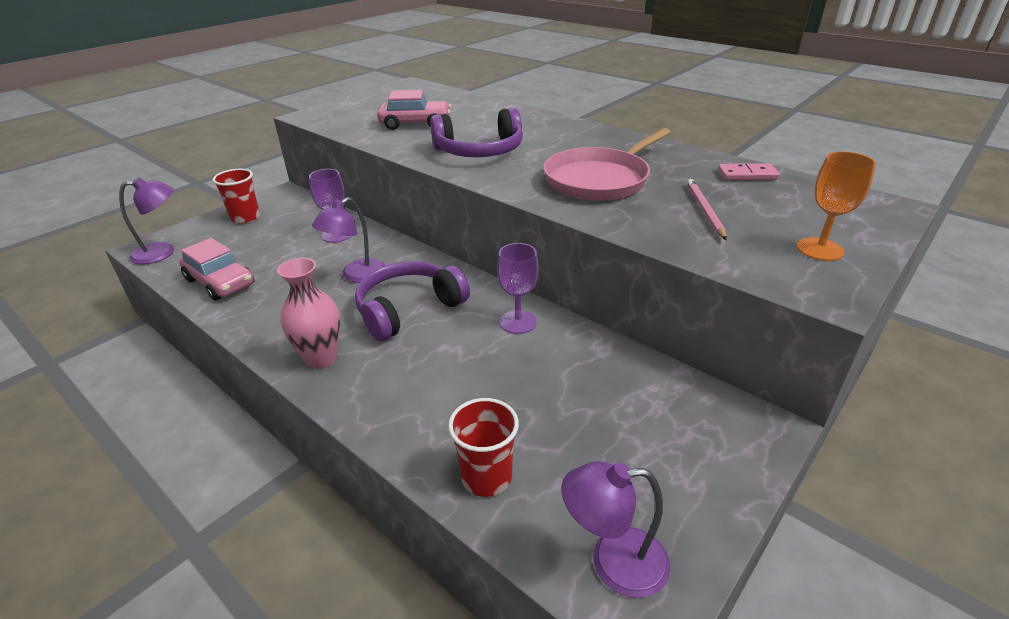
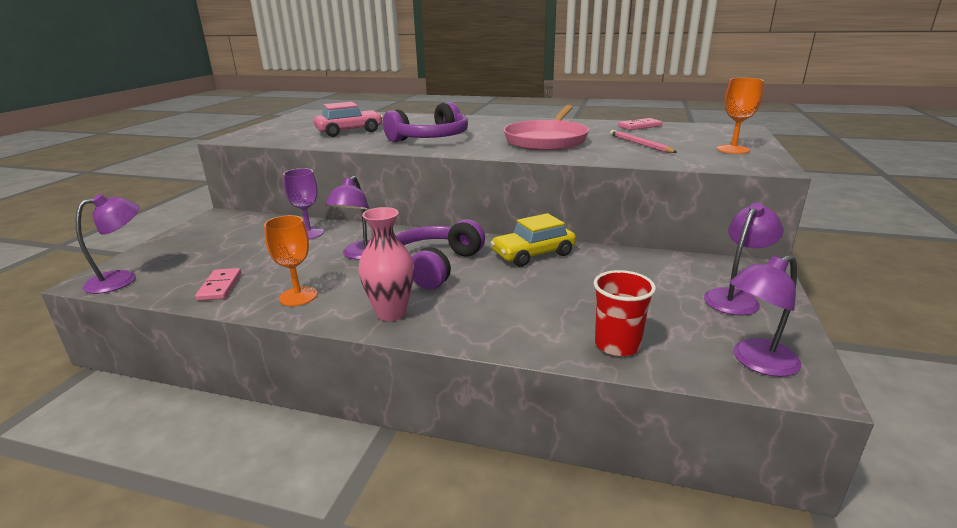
camera: 25 degrees left, 10 degrees down
(220, 282) = (220, 286): pink car -> pink domino
(245, 217) = (194, 238): red cup -> none
(266, 313) = (298, 296): none -> orange goblet
(518, 322) = (533, 254): purple goblet -> yellow car
(686, 461) = (735, 297): none -> purple lamp

